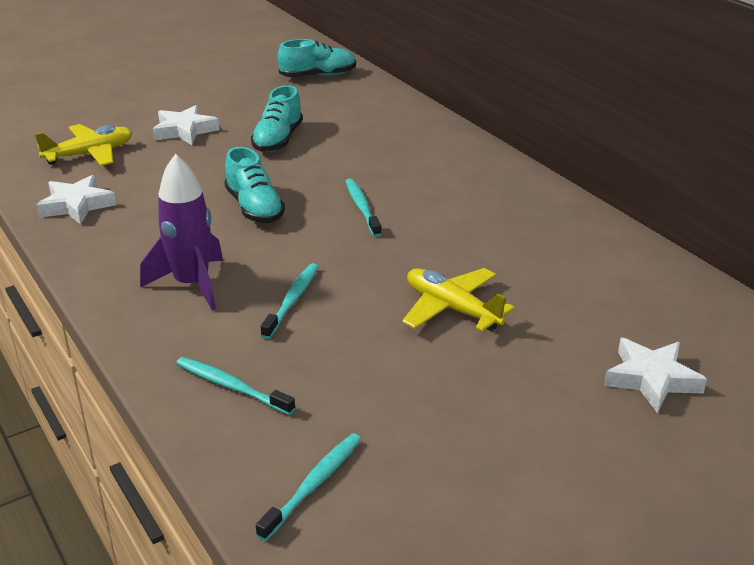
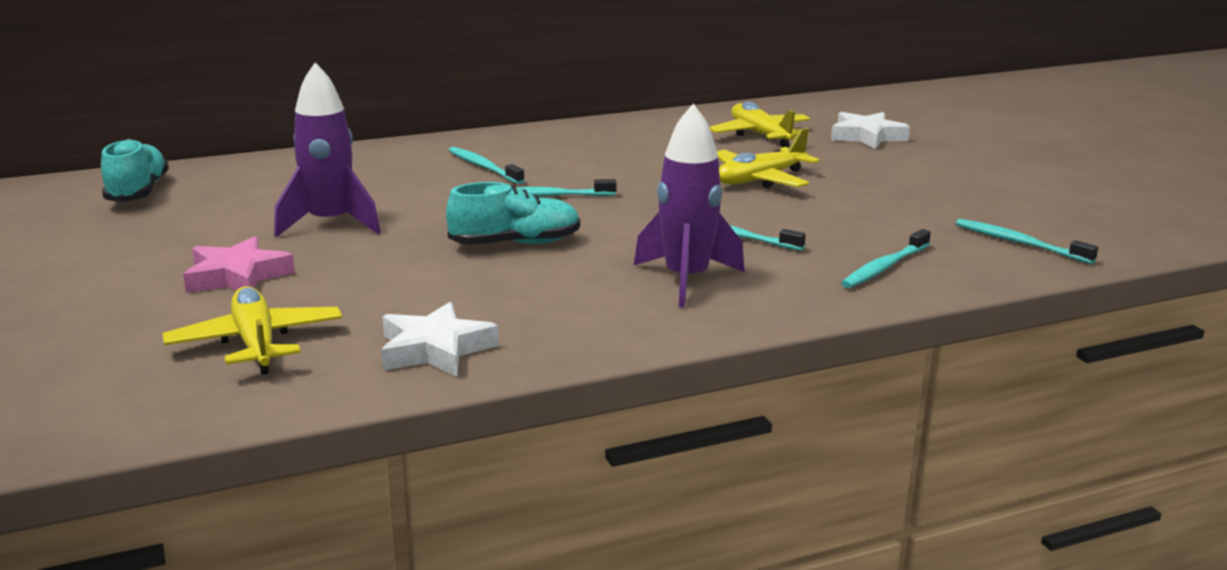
camera: 80 degrees left, 10 degrees down
(184, 130) = (237, 276): white star -> pink star
(278, 140) = (330, 224): turquoise shoe -> purple rocket
(422, 173) = (483, 167): none -> turquoise toothbrush
(603, 303) = (760, 135): none -> yellow plane

